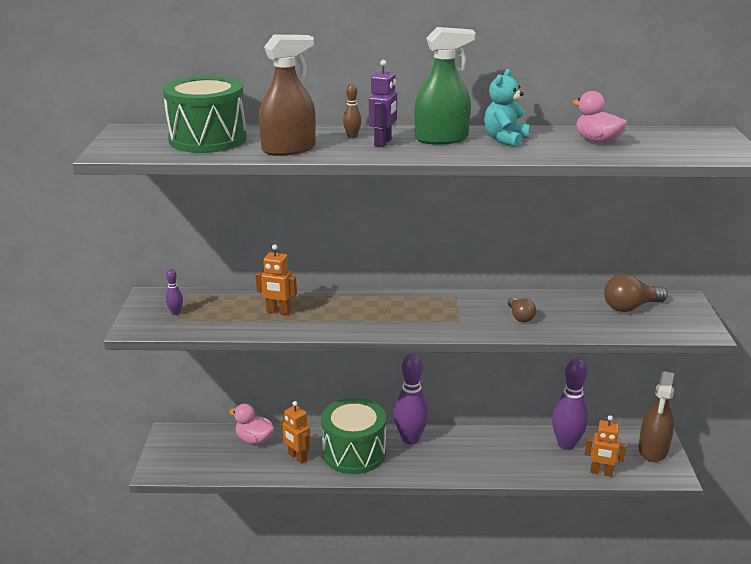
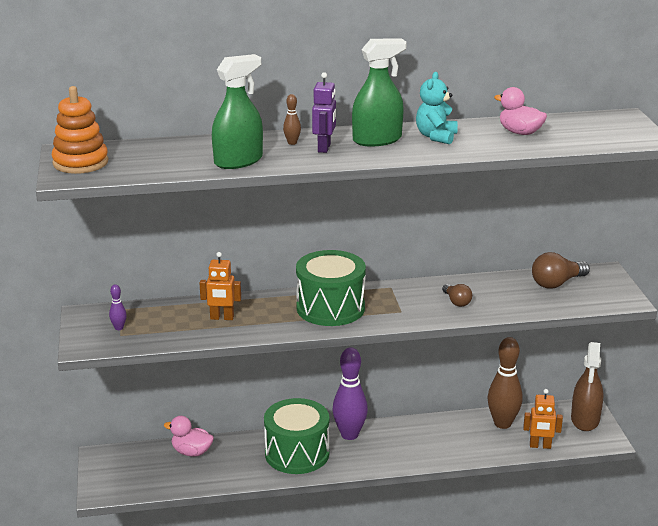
camera: 10 degrees left, 0 degrees up
(132, 141) = (80, 163): none -> orange stacking toy
(208, 139) = (154, 156): green drum -> green drum (330, 308)
(289, 149) = (238, 161): brown spray bottle -> green spray bottle
(297, 457) = (241, 464): orange robot -> none
(566, 444) = (502, 423): purple bowling pin -> brown bowling pin

